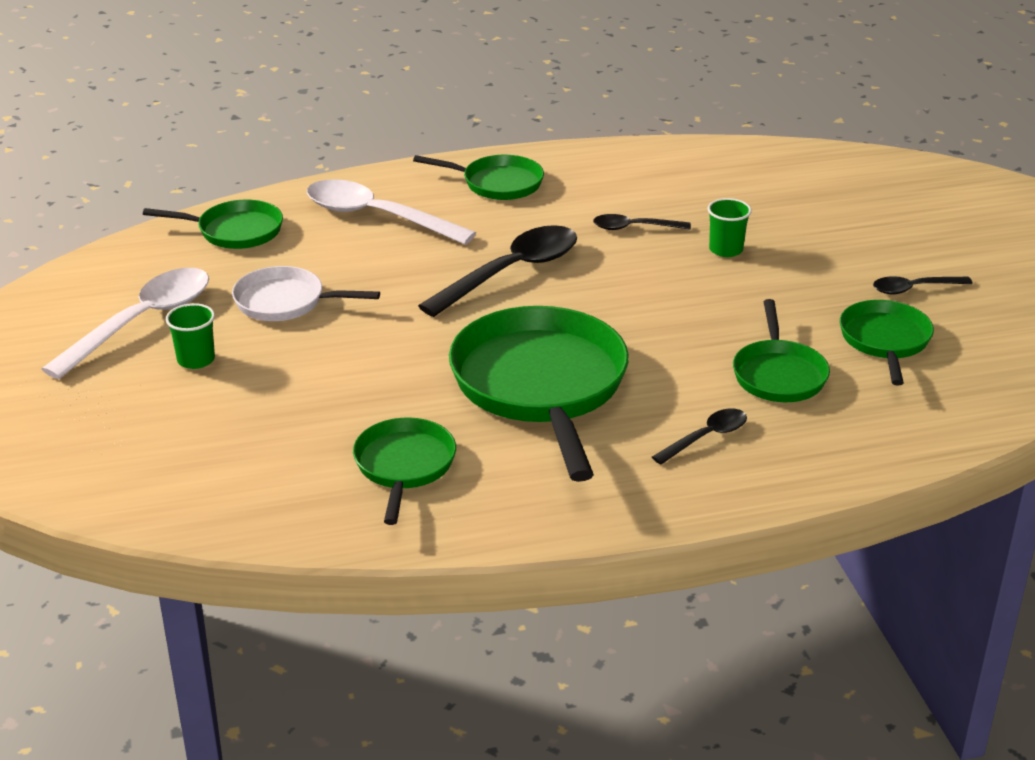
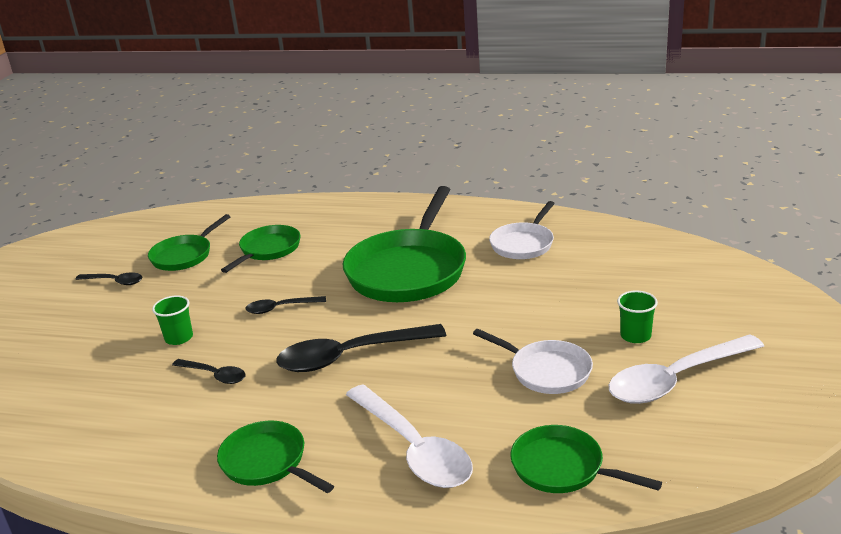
camera: 150 degrees left, 5 degrees down
(404, 467) = (523, 244): green pan -> white pan
(706, 437) = (348, 228): black spoon -> black spoon (280, 308)

